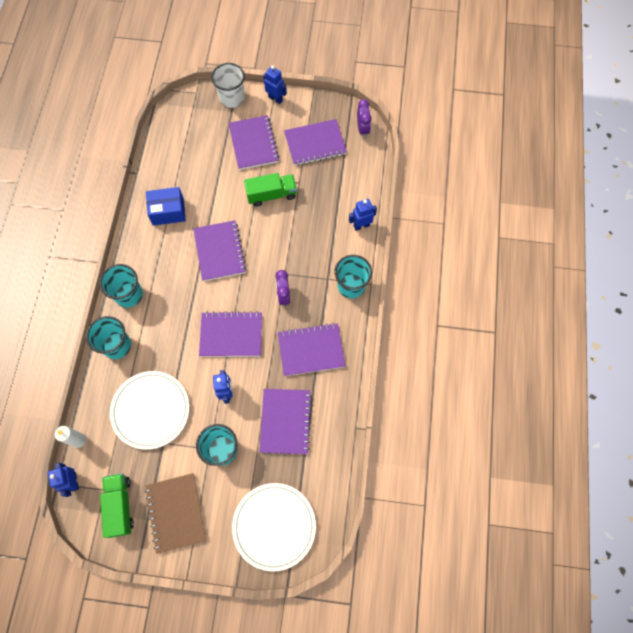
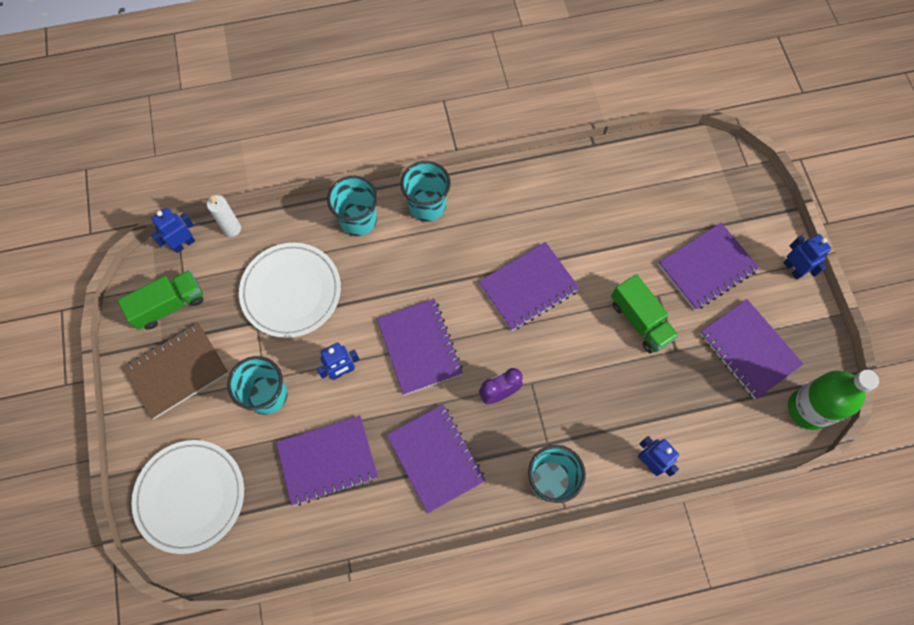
camera: 70 degrees right, 0 degrees up
(168, 211) = (557, 203): blue box -> none
(232, 98) = (763, 212): white cup -> none
(275, 99) = (793, 269): blue robot -> blue robot turned 45 degrees counterclockwise
(362, 129) = (808, 409): purple clock -> green bottle

